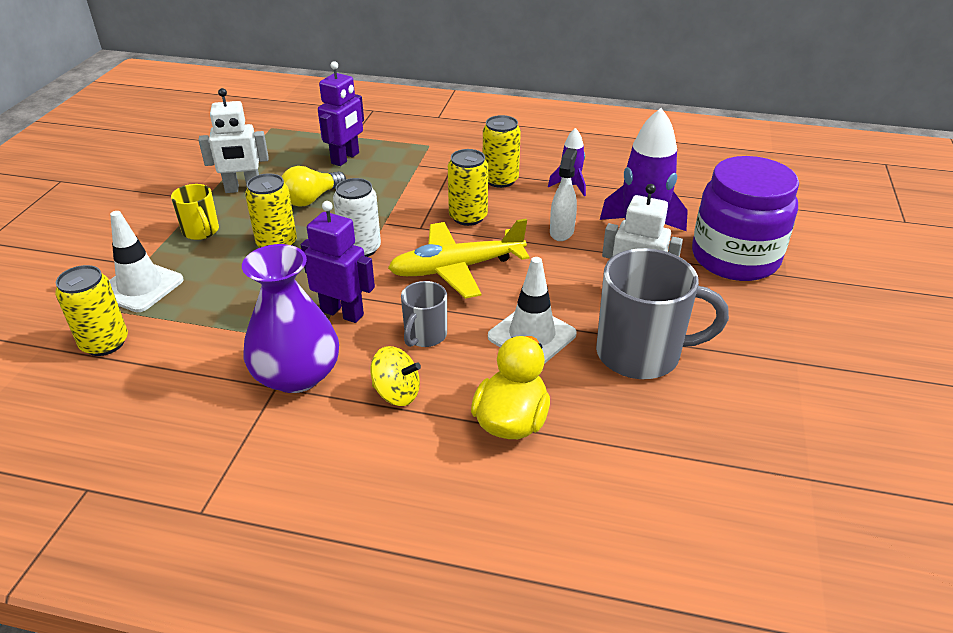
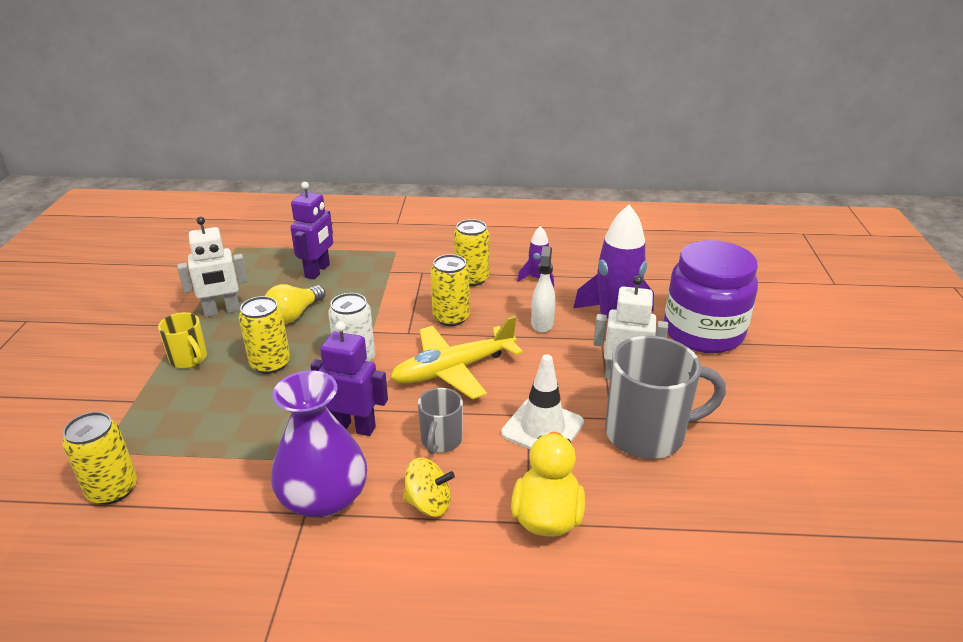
camera: 10 degrees left, 5 degrees down
(140, 287) = (138, 424): white traffic cone -> none

